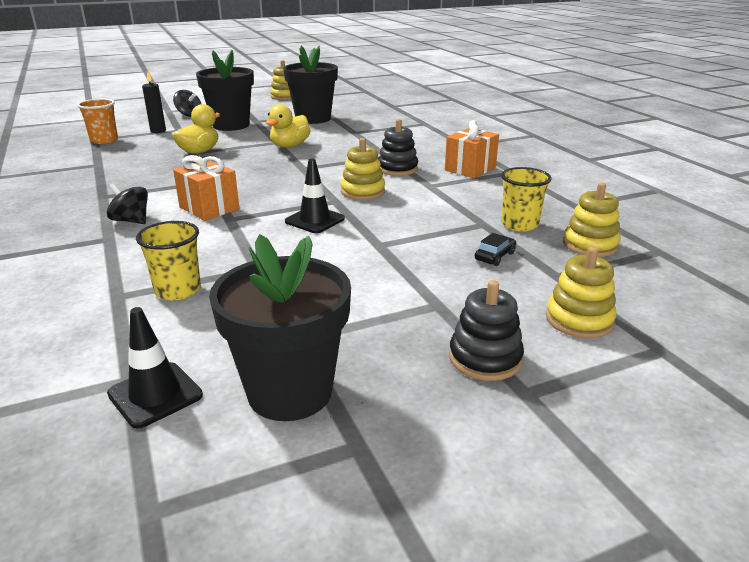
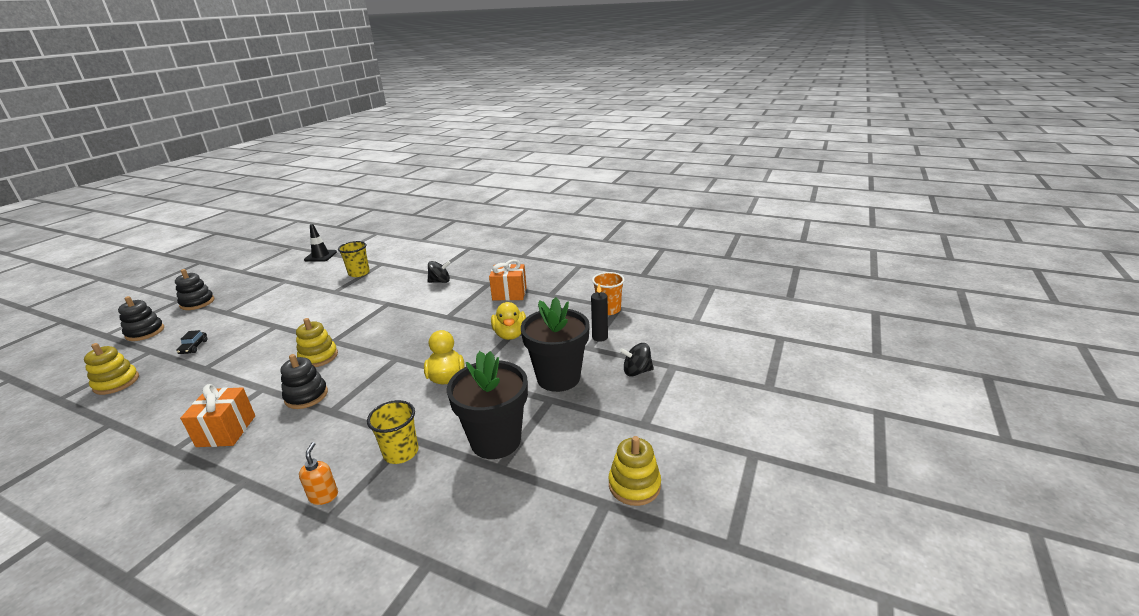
camera: 140 degrees right, 0 degrees up
(209, 208) = (411, 303): orange gift -> orange gift (509, 294)
(290, 392) = (274, 271): black flower pot -> none
(315, 220) = (332, 323): black traffic cone -> none
(422, 129) = (324, 496): none -> orange soap dispenser
(519, 224) = (173, 379): yellow cup -> yellow cup (401, 452)
(579, 320) = (145, 332): yellow stacking toy -> black stacking toy

